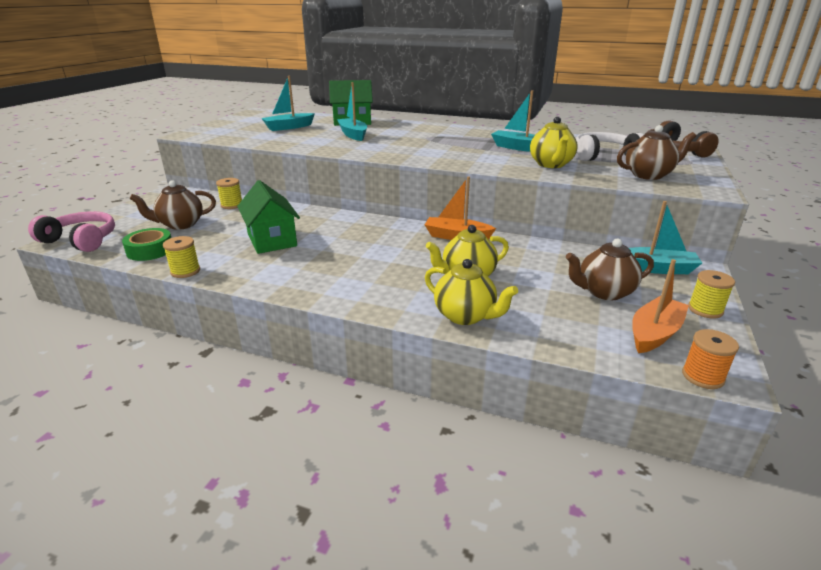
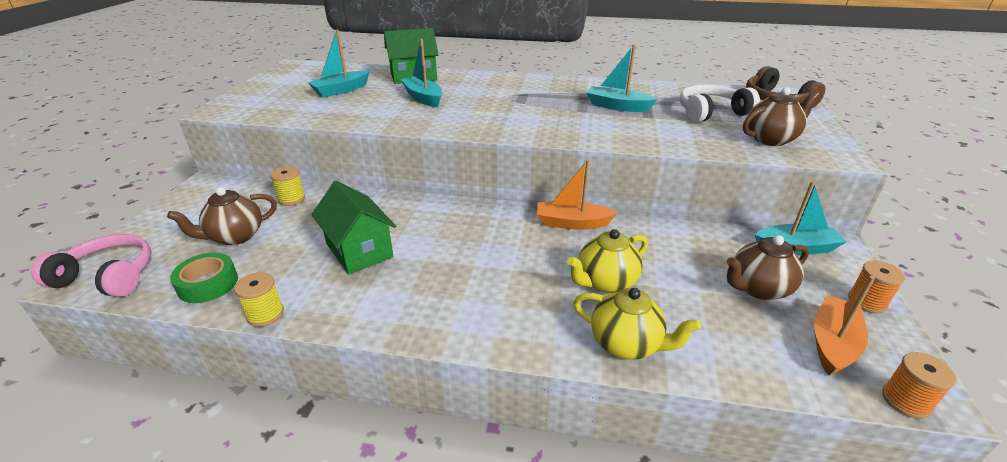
camera: 10 degrees left, 5 degrees up
(551, 164) = (664, 130): yellow teapot -> none
(705, 310) = (867, 301): yellow spool -> orange spool

